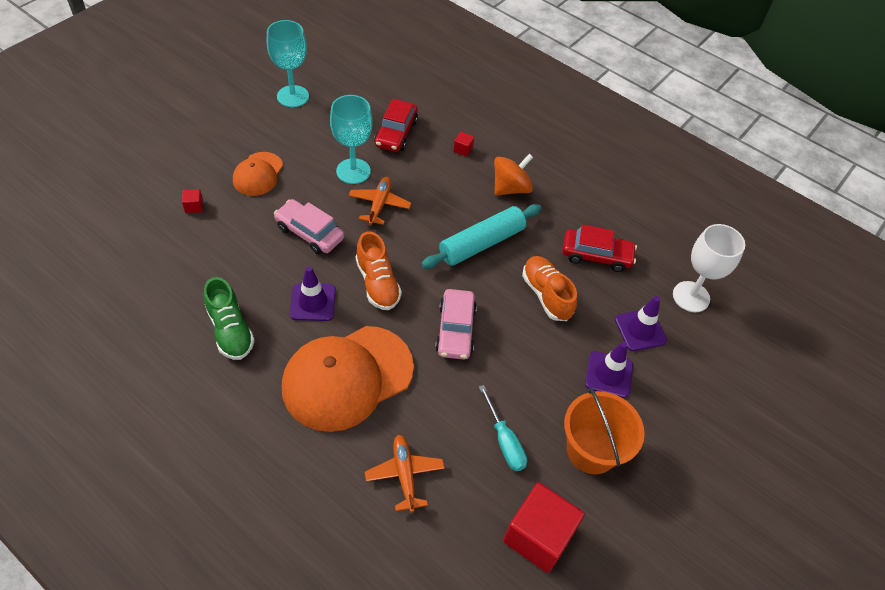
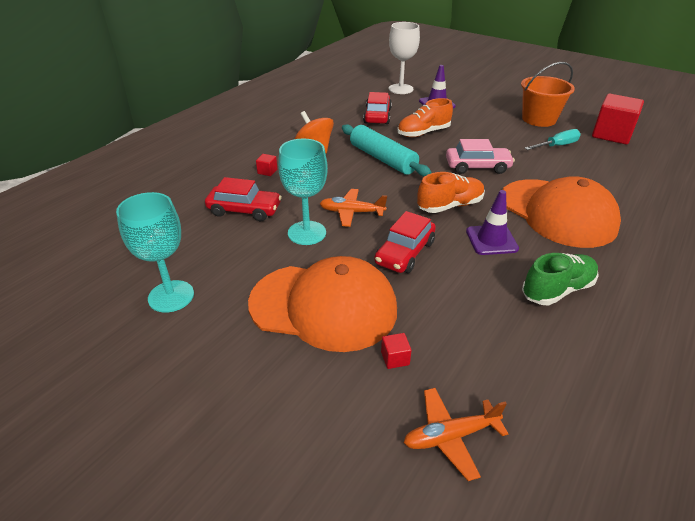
camera: 90 degrees left, 15 degrees down
(258, 174) = (323, 306): orange cap -> orange cap, size x1.92
(309, 233) = (405, 253): pink car -> red car
(404, 474) = (616, 181): orange plane -> orange plane (450, 436)
(608, 374) = (479, 113): purple traffic cone -> none

